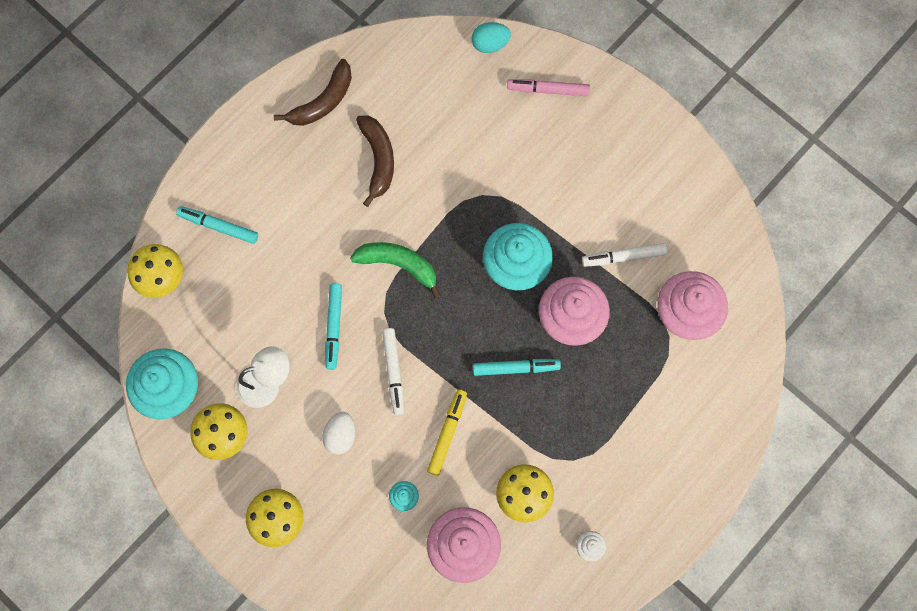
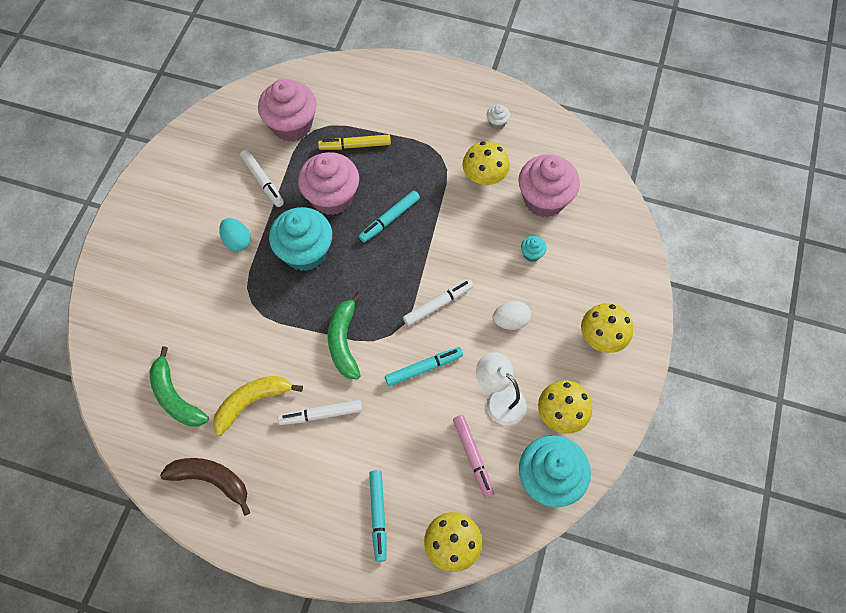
camera: 115 degrees left, 10 degrees down
(335, 215) = (321, 414): none -> white marker
(378, 160) = (252, 402): brown banana -> yellow banana
(417, 96) = (175, 396): none -> green banana
(447, 433) = (466, 245): yellow marker -> yellow marker (355, 146)
(490, 44) = (99, 357): turquoise egg -> turquoise egg (237, 241)
(516, 368) = (389, 219): turquoise marker -> turquoise marker turned 105 degrees counterclockwise
(548, 90) = (131, 291): pink marker -> pink marker (473, 457)

